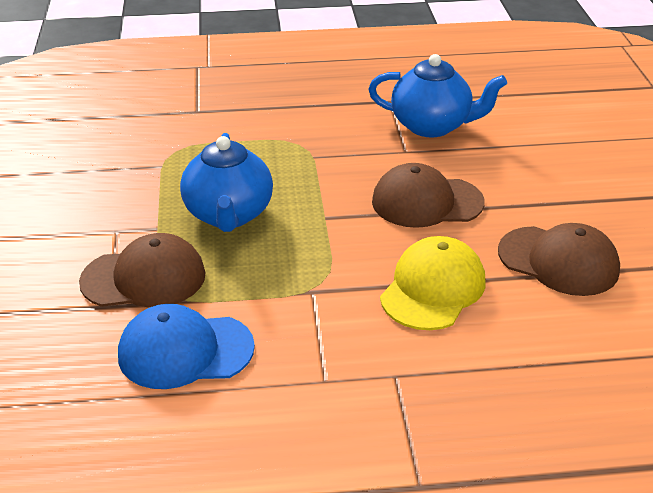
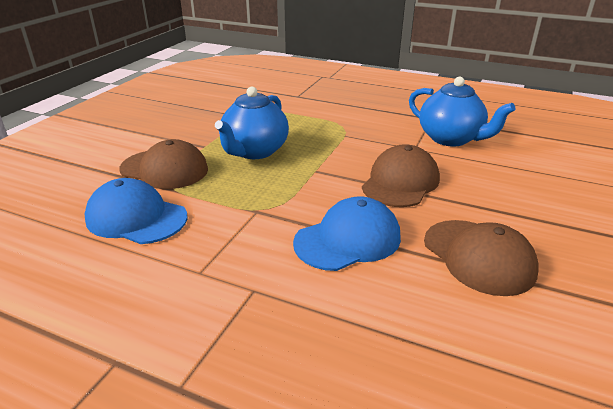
camera: 30 degrees right, 5 degrees down
(426, 202) = (400, 182): brown cap -> brown cap turned 90 degrees clockwise
(433, 288) = (348, 239): yellow cap -> blue cap

